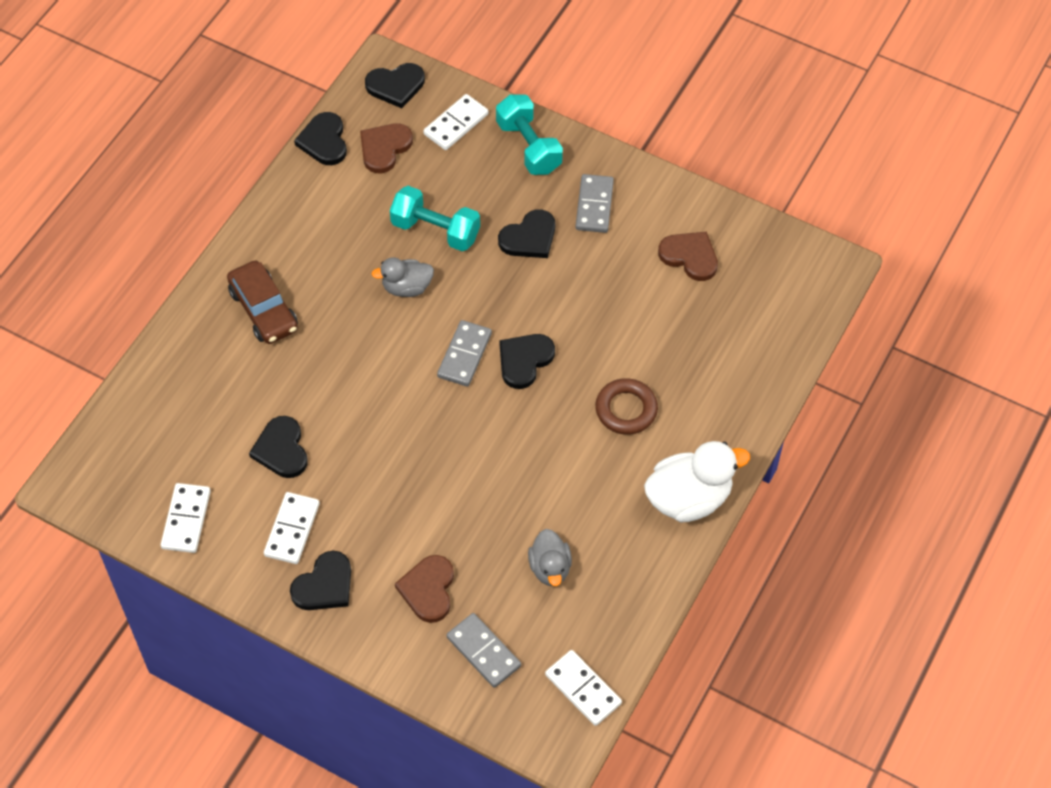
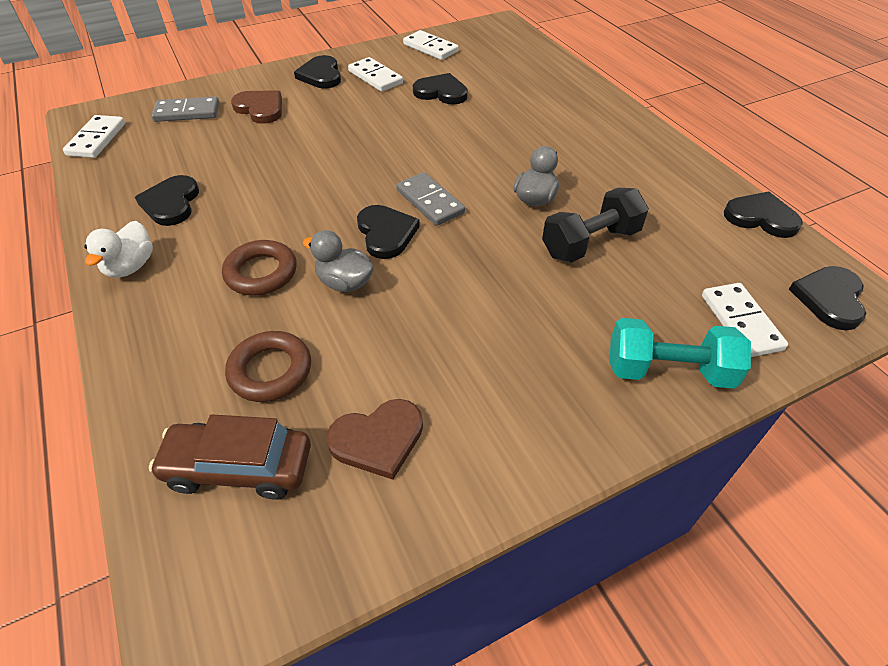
camera: 125 degrees right, 10 degrees down
(264, 310) = (576, 123): brown car -> brown car (239, 467)
(384, 148) = (729, 253): brown heart -> none
(435, 230) = (590, 243): turquoise dumbbell -> black dumbbell
(529, 237) = (528, 305): black heart -> black heart (171, 203)
(550, 568) = (195, 163): grey duck -> grey duck (344, 283)
(583, 689) = (97, 139): white domino -> white domino turned 75 degrees counterclockwise
(594, 205) = (531, 386): grey domino -> none
(689, 498) = (130, 266): white duck -> white duck, size x0.60
(693, 340) = (270, 371): none -> brown ring

